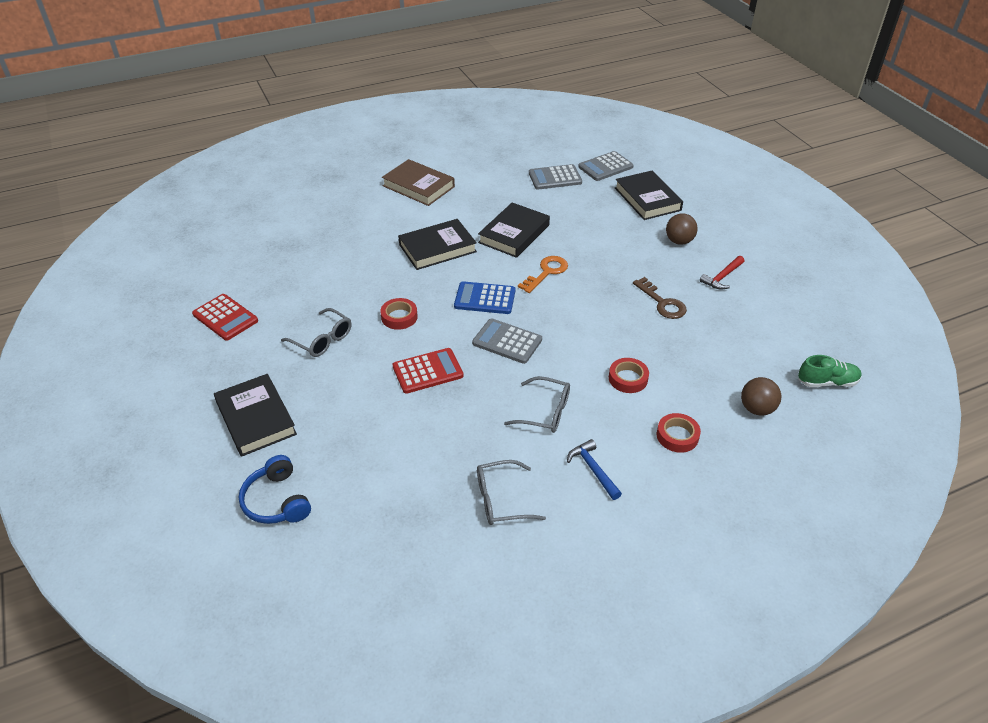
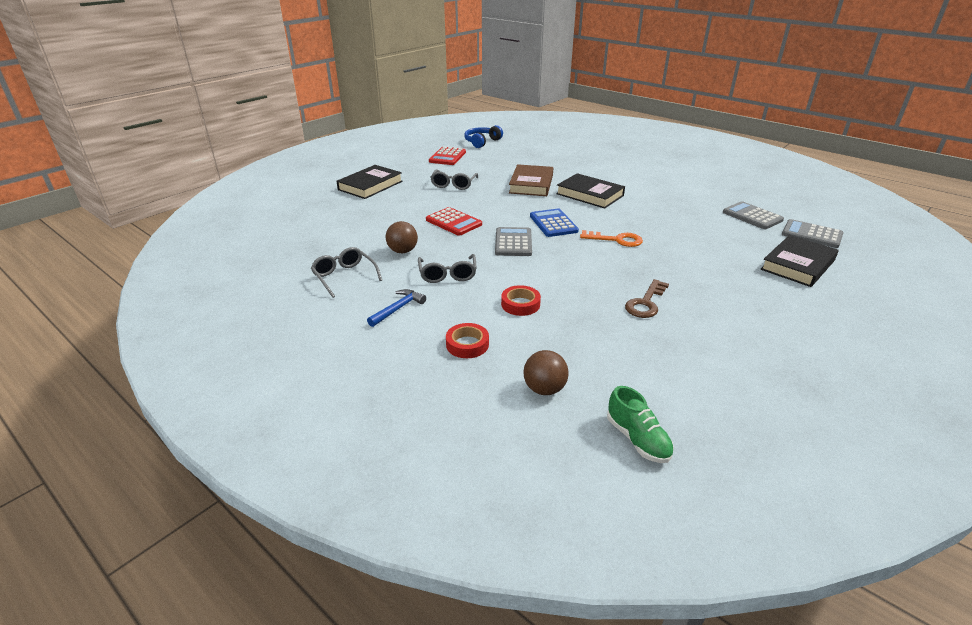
camera: 65 degrees right, 10 degrees down
(277, 501) = (308, 207): blue headphones -> blue headphones (482, 142)
(399, 317) = (499, 200): red tape -> none
(418, 186) = (652, 172): brown book -> brown book (531, 184)
(514, 234) = (647, 217): black book -> none
(679, 241) = (756, 295): brown ball -> brown ball (402, 251)
(722, 277) = (733, 332): red hammer -> none

